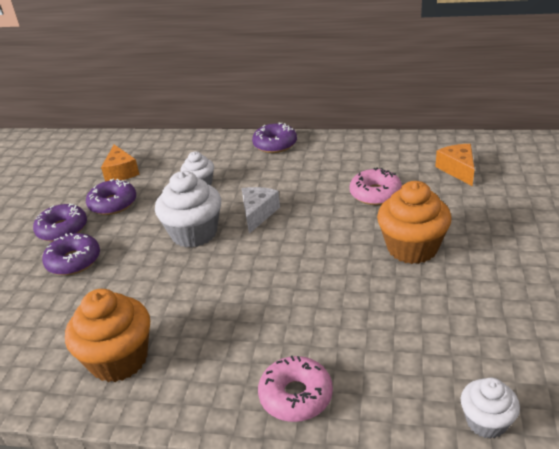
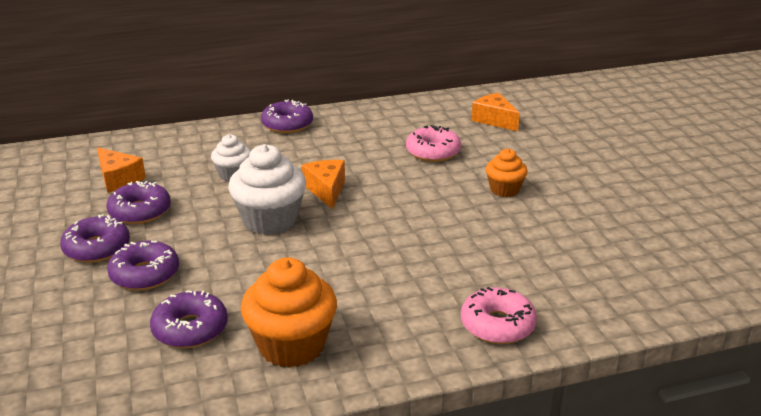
camera: 30 degrees left, 5 degrees down
(64, 320) = (190, 329): none -> purple donut
(258, 214) = (326, 190): white cheese -> orange cheese
(412, 248) = (504, 190): orange cupcake -> orange cupcake, size x0.58
(486, 422) = (665, 299): white cupcake -> none

